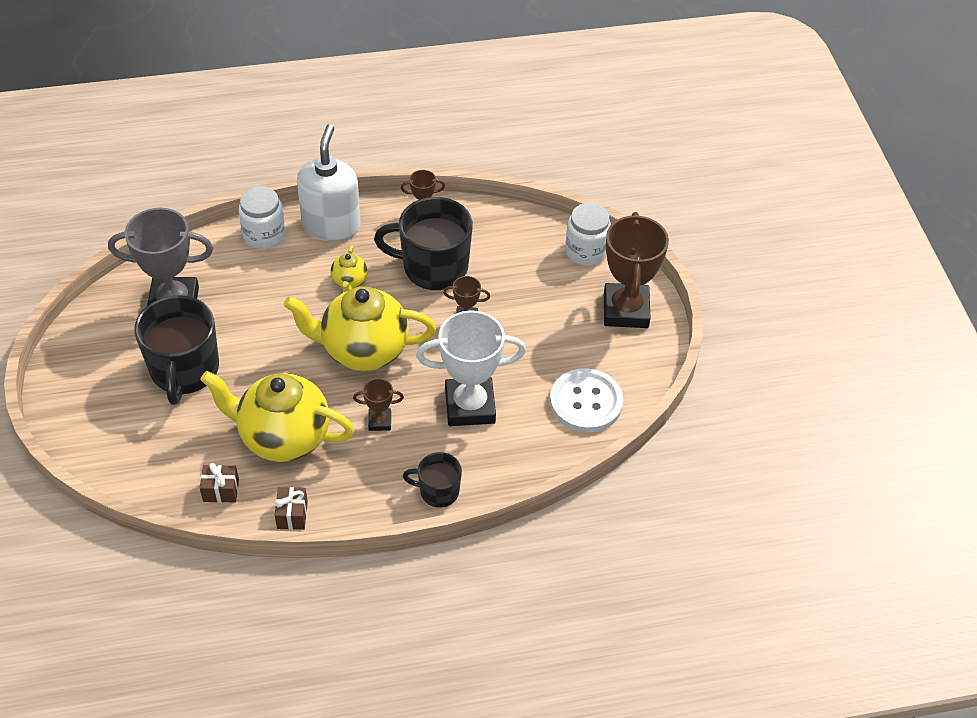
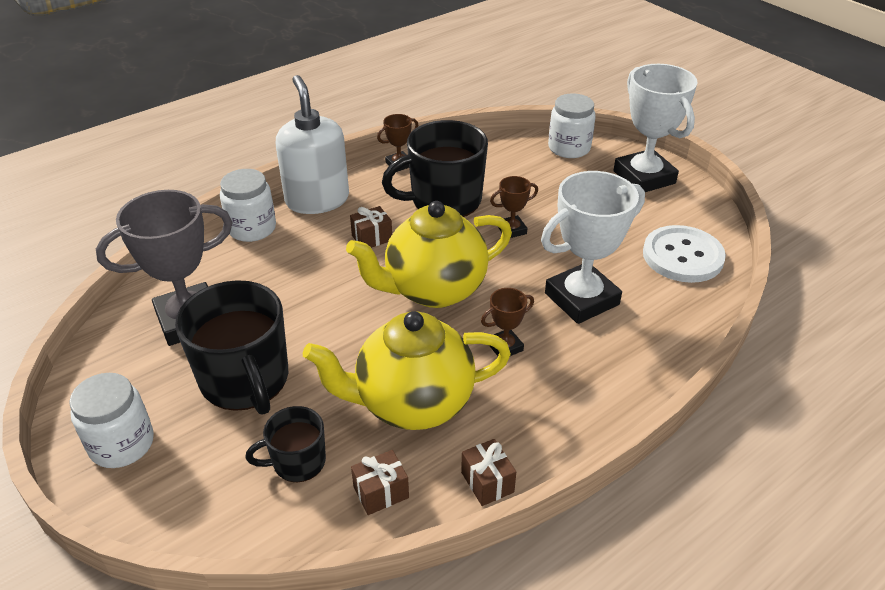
camera: 25 degrees left, 10 degrees down
(83, 384) = (122, 444): none -> white jar
(349, 282) = (372, 238): yellow teapot -> brown gift
(438, 491) = (623, 388): black mug -> black mug (297, 462)
(625, 310) = (644, 177): brown trophy -> white trophy

